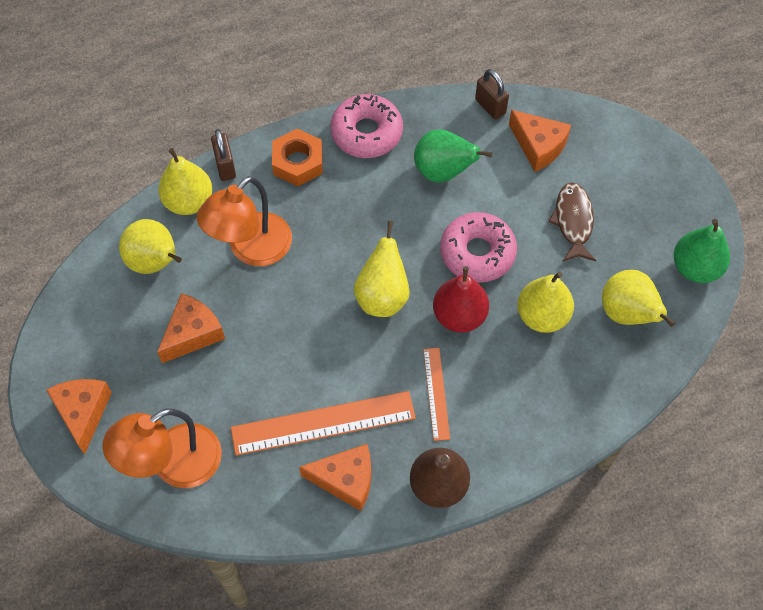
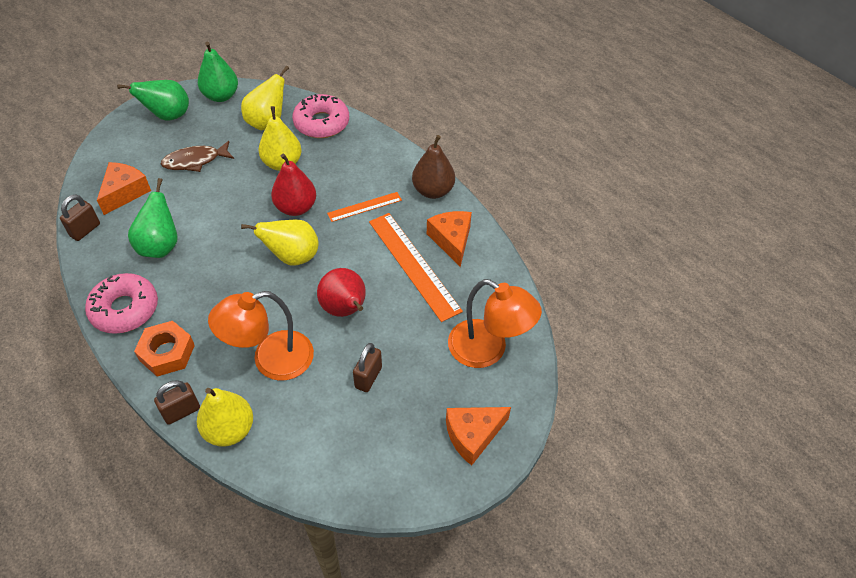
camera: 110 degrees left, 10 degrees down
(155, 262) = (305, 434): yellow pear -> none
(192, 333) = (368, 377): orange cheese -> brown padlock
(251, 249) = (271, 360): orange lamp -> orange lamp turned 135 degrees clockwise
(287, 333) = (345, 309): none -> red pear
(477, 253) = (236, 209): pink donut -> pink donut (321, 123)
(667, 203) = (168, 116): none -> green pear

